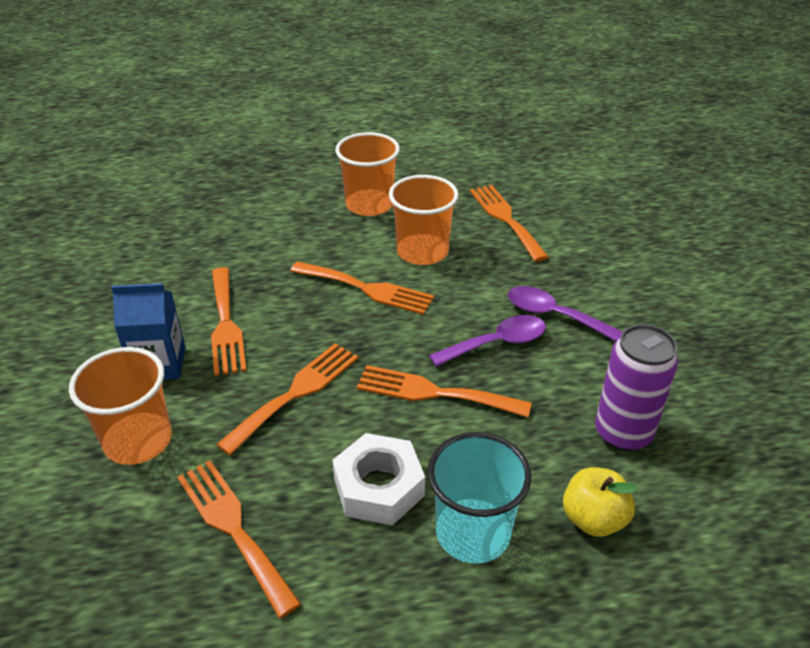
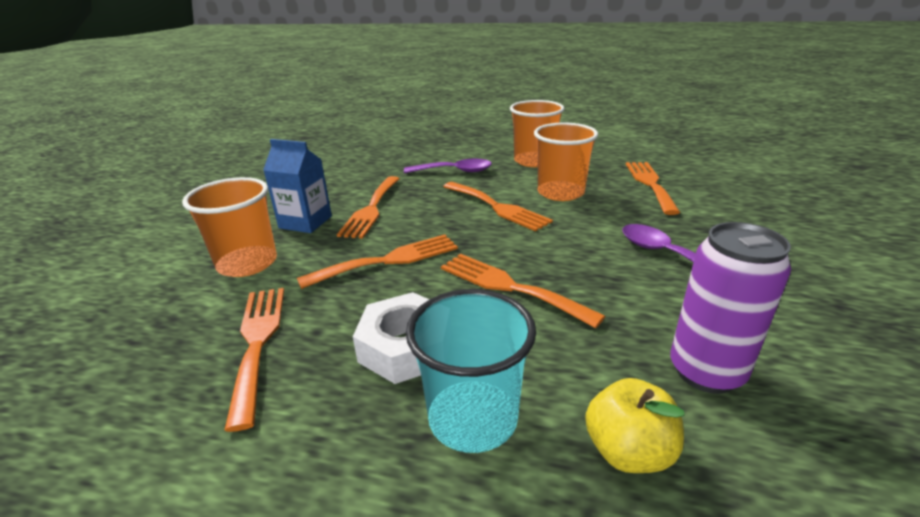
camera: 25 degrees right, 10 degrees down
(496, 343) = (594, 264): purple spoon -> purple spoon (454, 171)

